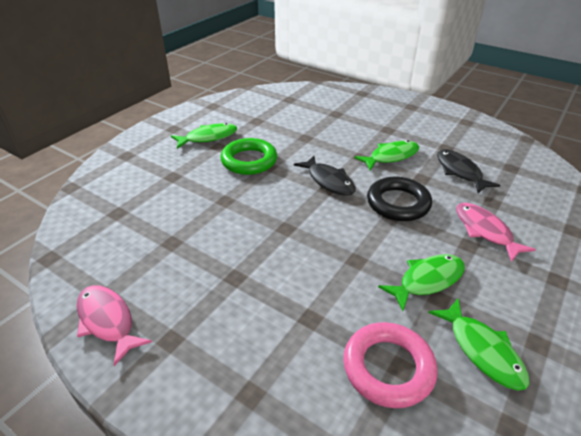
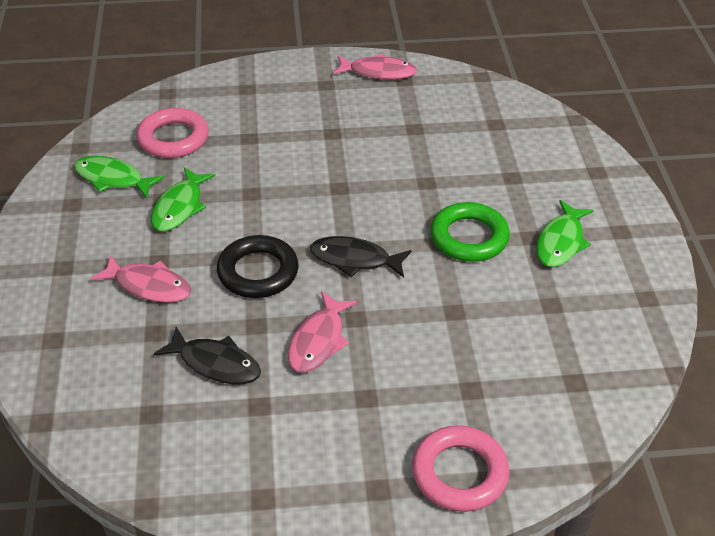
camera: 140 degrees right, 5 degrees up
(372, 98) = (459, 473): none -> pink ring
(391, 156) = (318, 341): green fish -> pink fish

